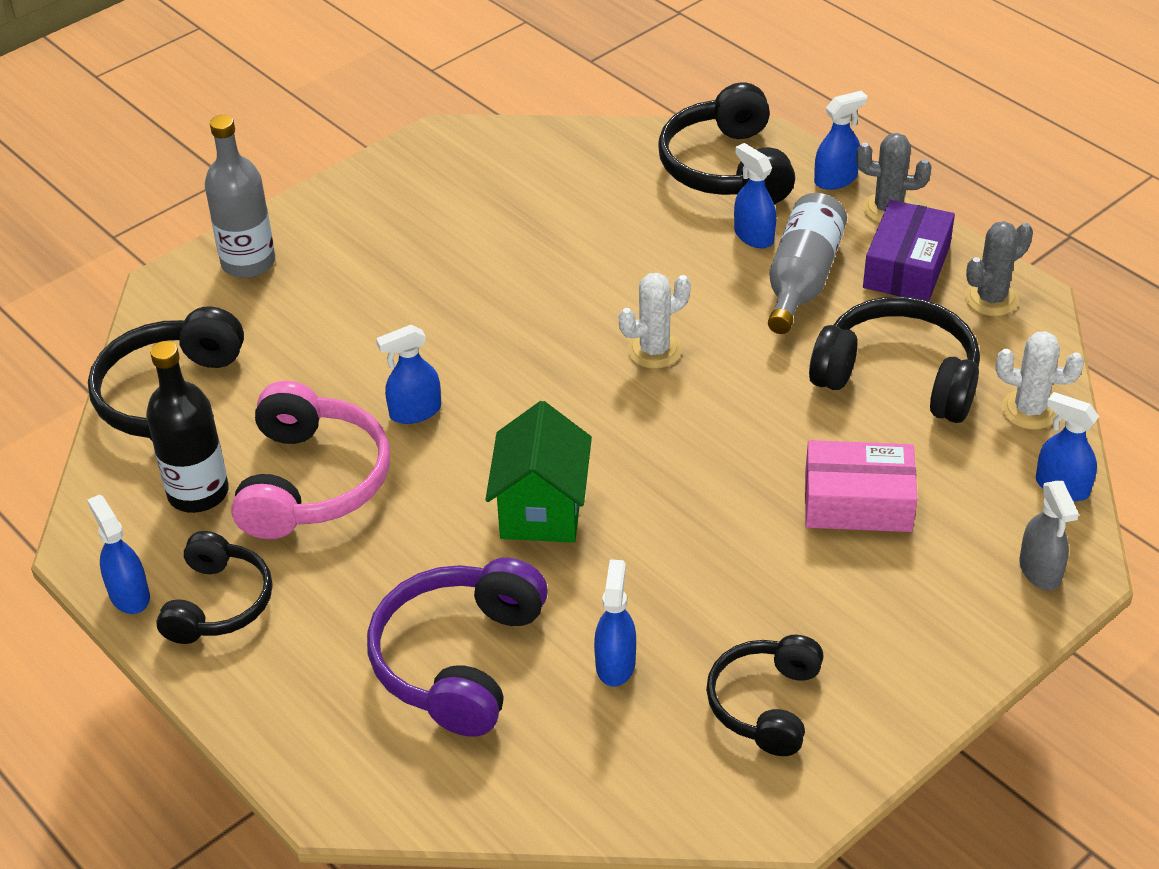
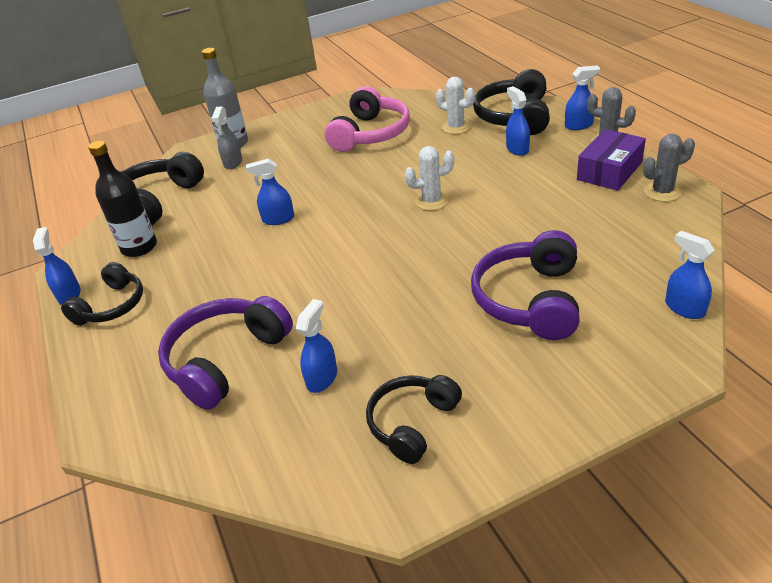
camera: 20 degrees right, 5 degrees down
(312, 481) = (202, 248): pink headphones -> pink headphones (371, 134)
(541, 510) = (322, 279): green house -> none
(802, 279) = (539, 172): grey bottle -> none
(858, 502) = (529, 299): pink box -> purple headphones
(898, 377) = (584, 229): black headphones -> none
(1029, 410) = (672, 258): white cactus -> white cactus (456, 127)
(1040, 571) = (652, 362): grey spray bottle -> grey spray bottle (233, 162)

